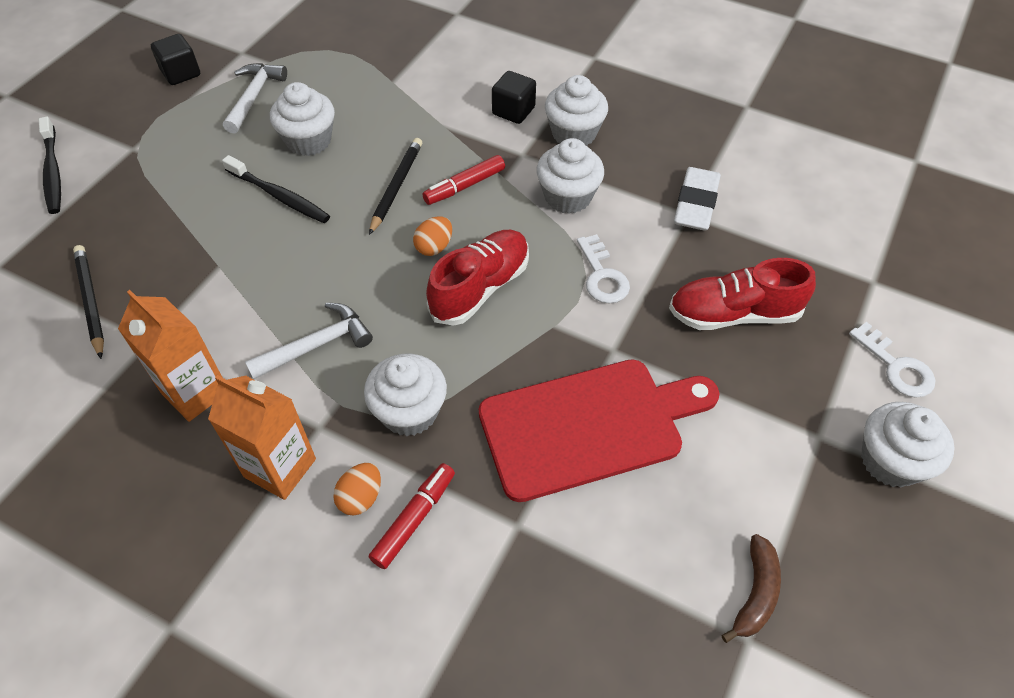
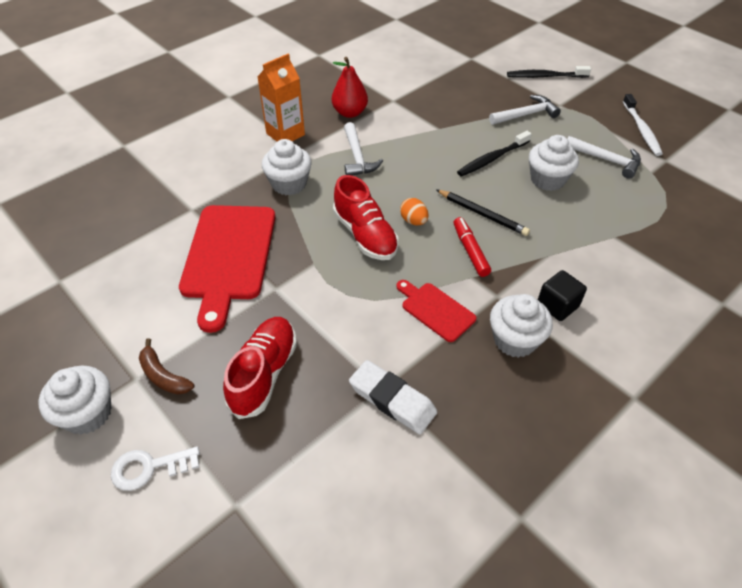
camera: 110 degrees right, 5 degrees down
(91, 301) = (432, 85): black pencil -> none
(164, 179) = (525, 115): none -> white hammer
(181, 73) = (641, 130): black cube -> white toothbrush
(195, 392) = (350, 113): orange carton -> red pear
(361, 497) = (249, 157): orange egg -> none
(414, 519) = (224, 173): red marker -> none
(568, 197) = (435, 310): white cupcake -> red cutting board
(602, 275) = (343, 304): white key -> none
(755, 593) = (76, 294): brown banana -> brown banana (163, 376)

